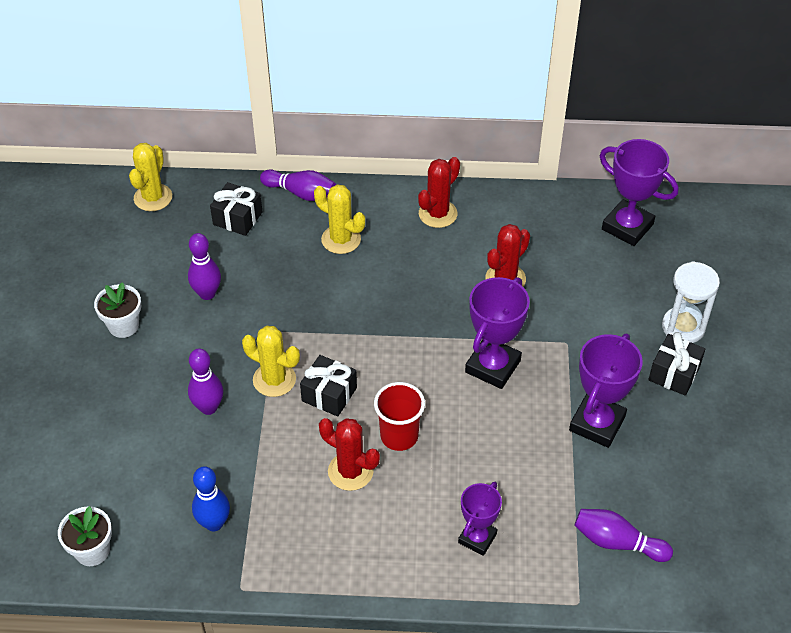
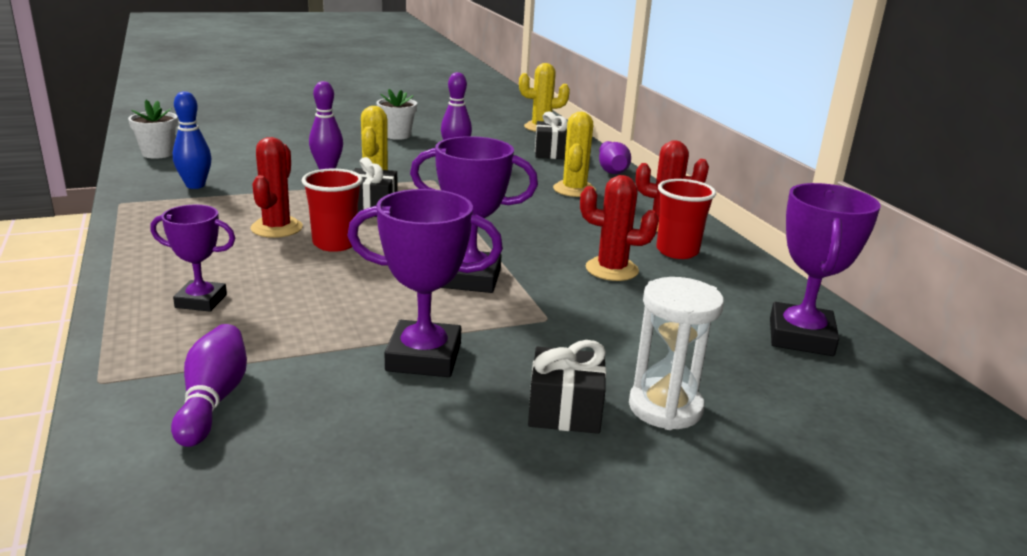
camera: 65 degrees right, 25 degrees down
(488, 228) = (677, 251): none -> red cup

